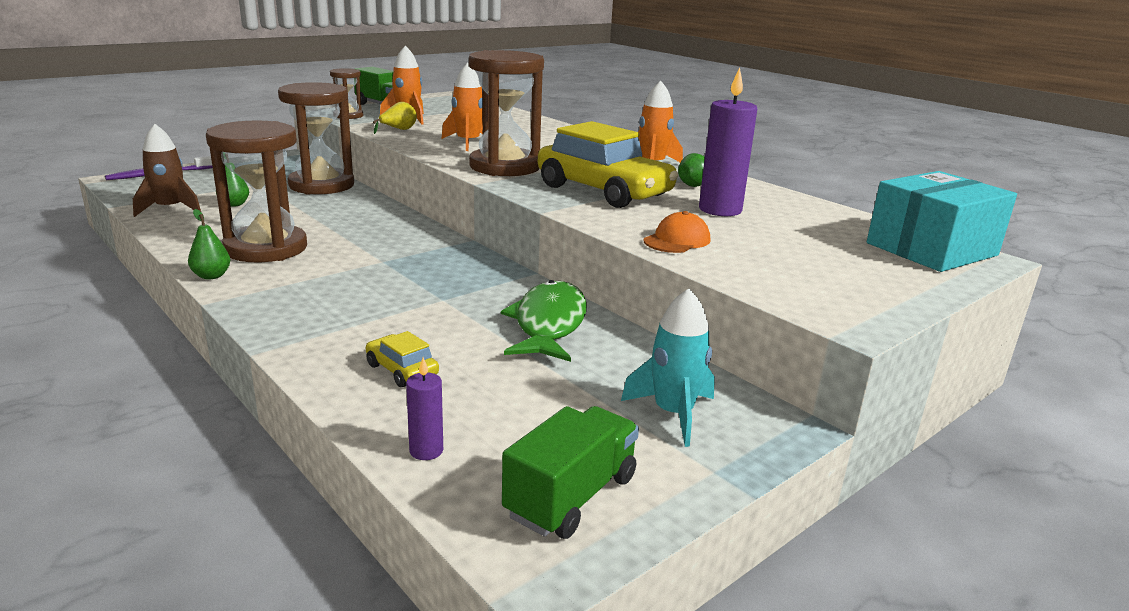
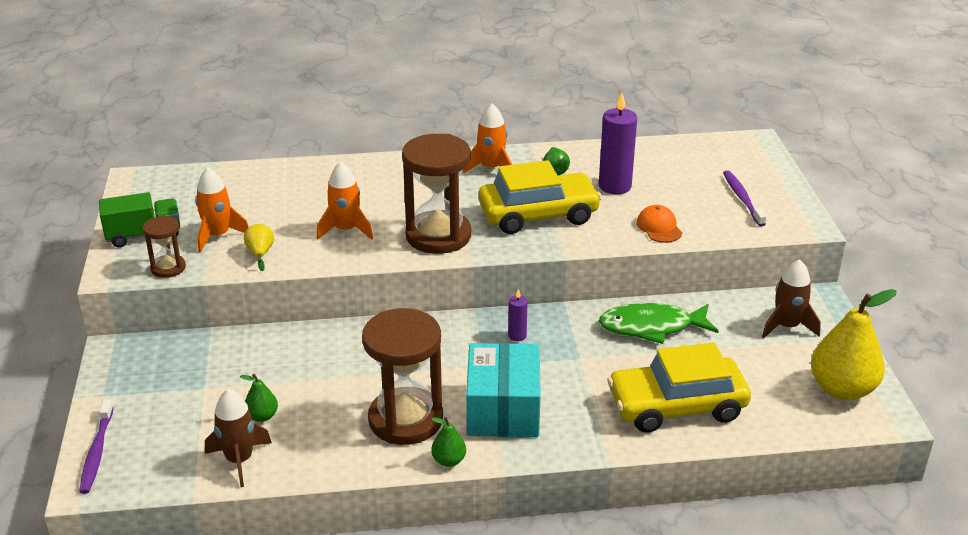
camera: 55 degrees left, 10 degrees up
(321, 185) = (250, 350): brown hourglass -> none
(402, 370) = (676, 406): yellow car -> yellow car, size x2.33
(426, 451) = (775, 423): purple candle -> purple candle (517, 336)
(549, 324) = (651, 327): green fish -> green fish turned 45 degrees counterclockwise
(571, 496) = (842, 389): green truck -> yellow pear
(673, 413) = (787, 326): turquoise rocket -> brown rocket
(831, 271) = (742, 198): none -> purple toothbrush
(931, 249) = (732, 149): turquoise box -> turquoise box (503, 409)

